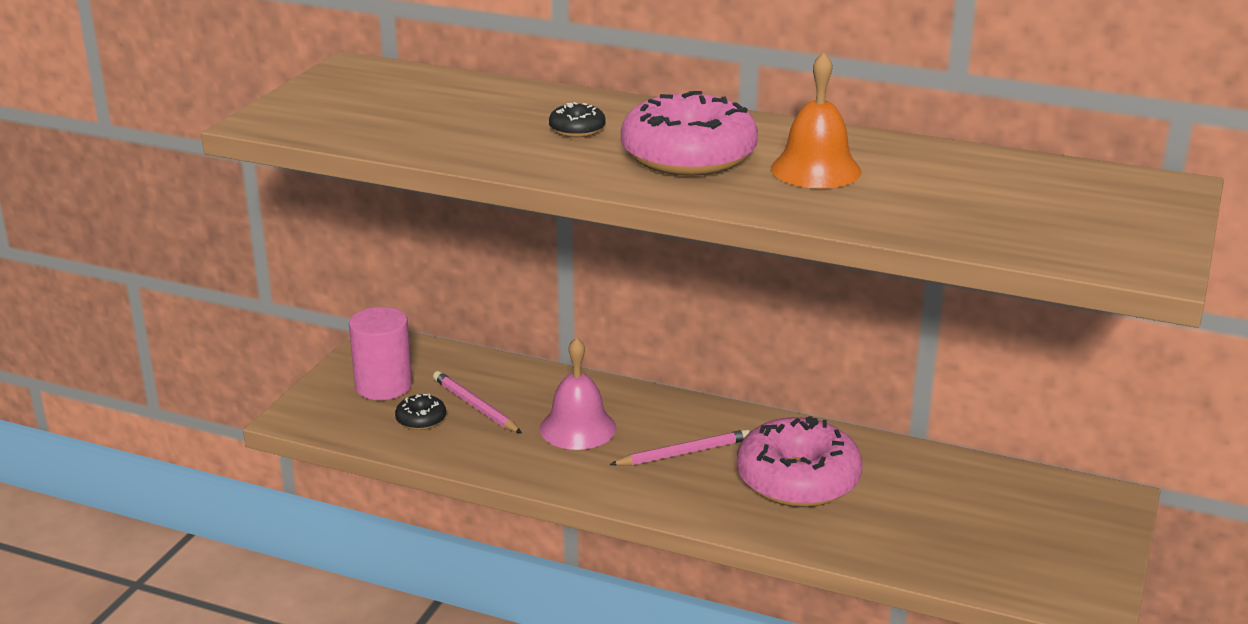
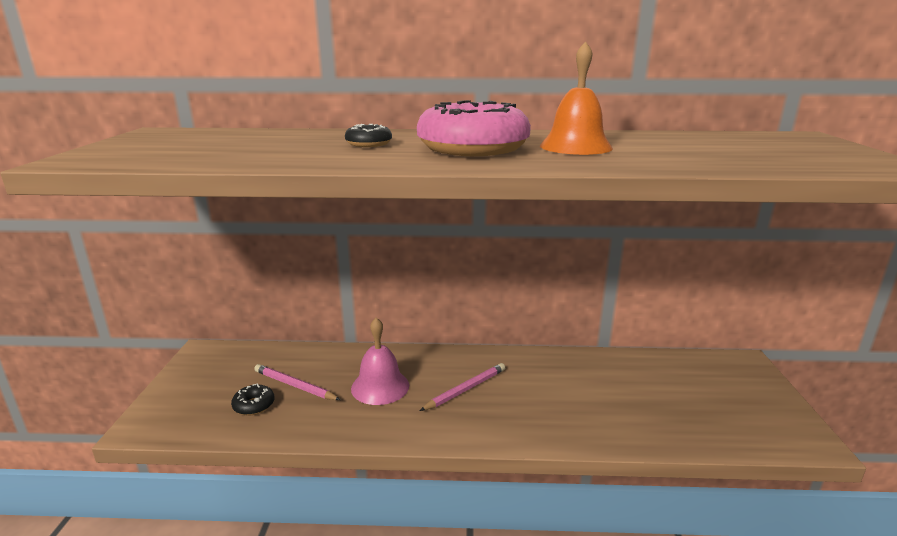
camera: 20 degrees left, 5 degrees down
(383, 386) = (215, 384): pink cylinder -> none
(798, 480) = (554, 392): pink donut -> none

